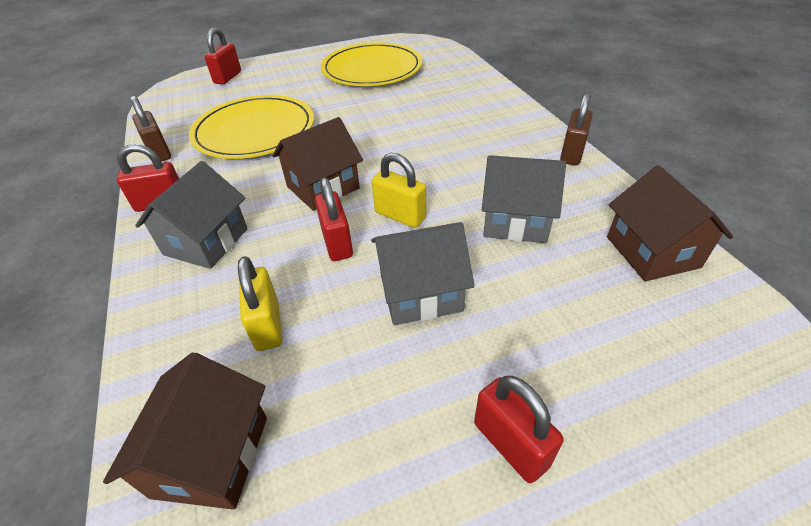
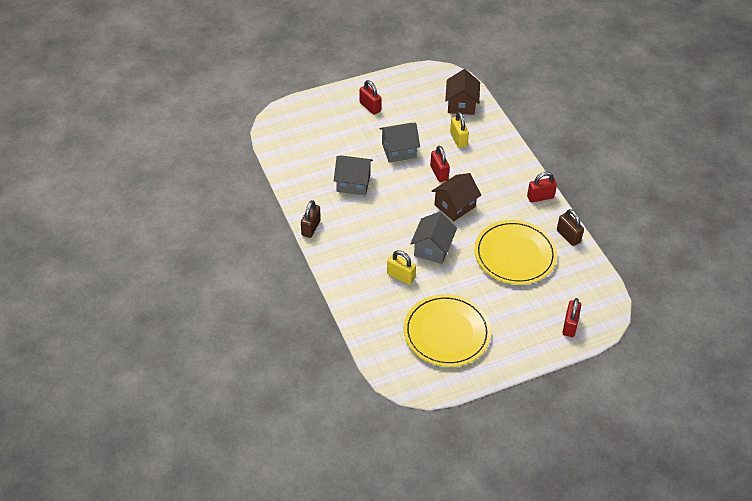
camera: 175 degrees right, 5 degrees up
(206, 241) = (503, 175): grey house -> grey house (432, 248)
(400, 215) = (410, 187): yellow padlock -> yellow padlock (400, 276)
(652, 252) = (296, 167): brown house -> none

